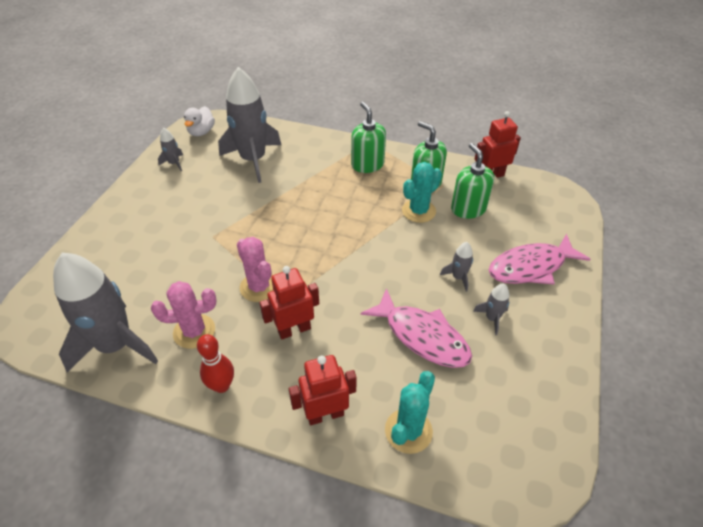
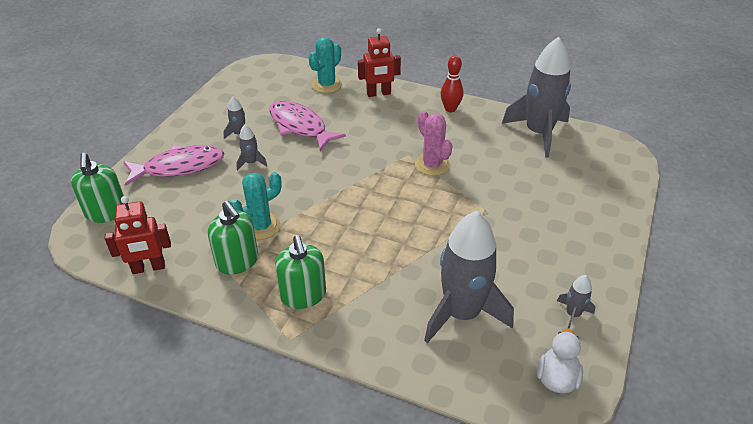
camera: 175 degrees left, 5 degrees down
(194, 331) = (480, 138): pink cactus -> none
(294, 330) = (400, 135): red robot -> none
(468, 209) = (204, 226): green soap dispenser -> green soap dispenser (106, 212)

